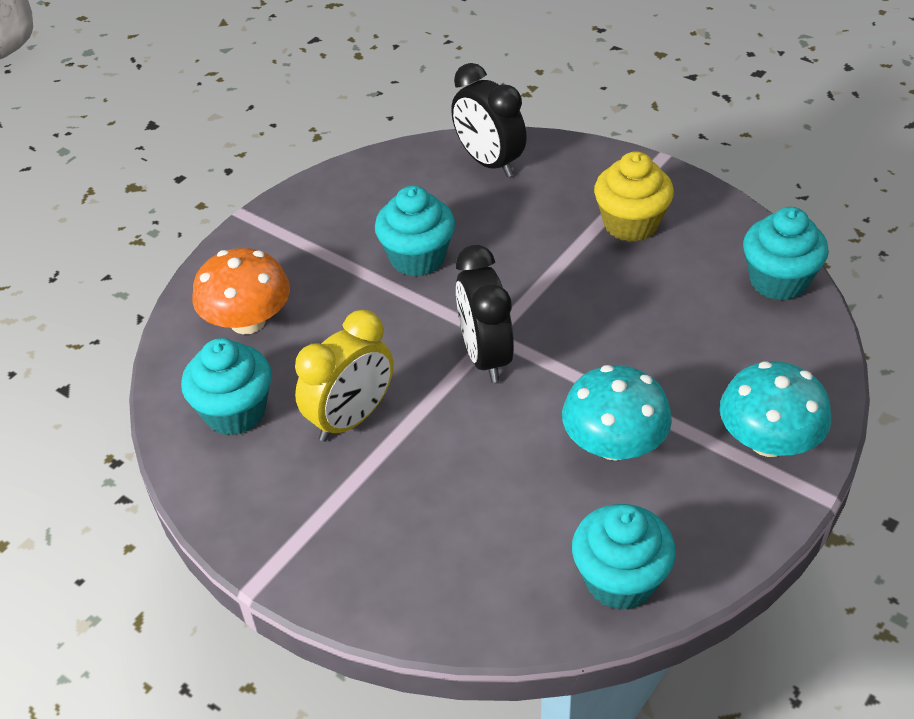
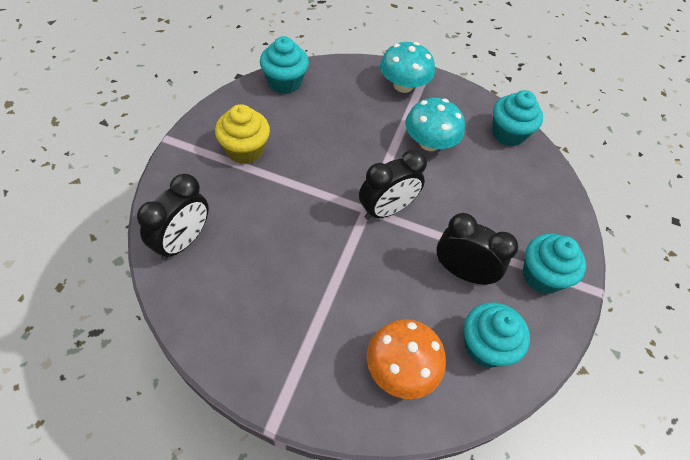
camera: 115 degrees left, 10 degrees up
(351, 418) = (462, 272): yellow clock -> black clock
(417, 258) = (303, 267): turquoise cupcake -> turquoise cupcake (542, 276)

